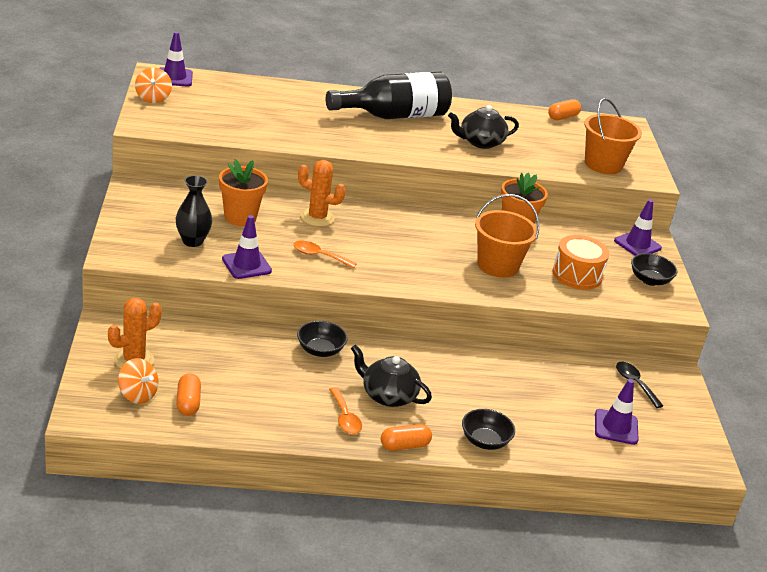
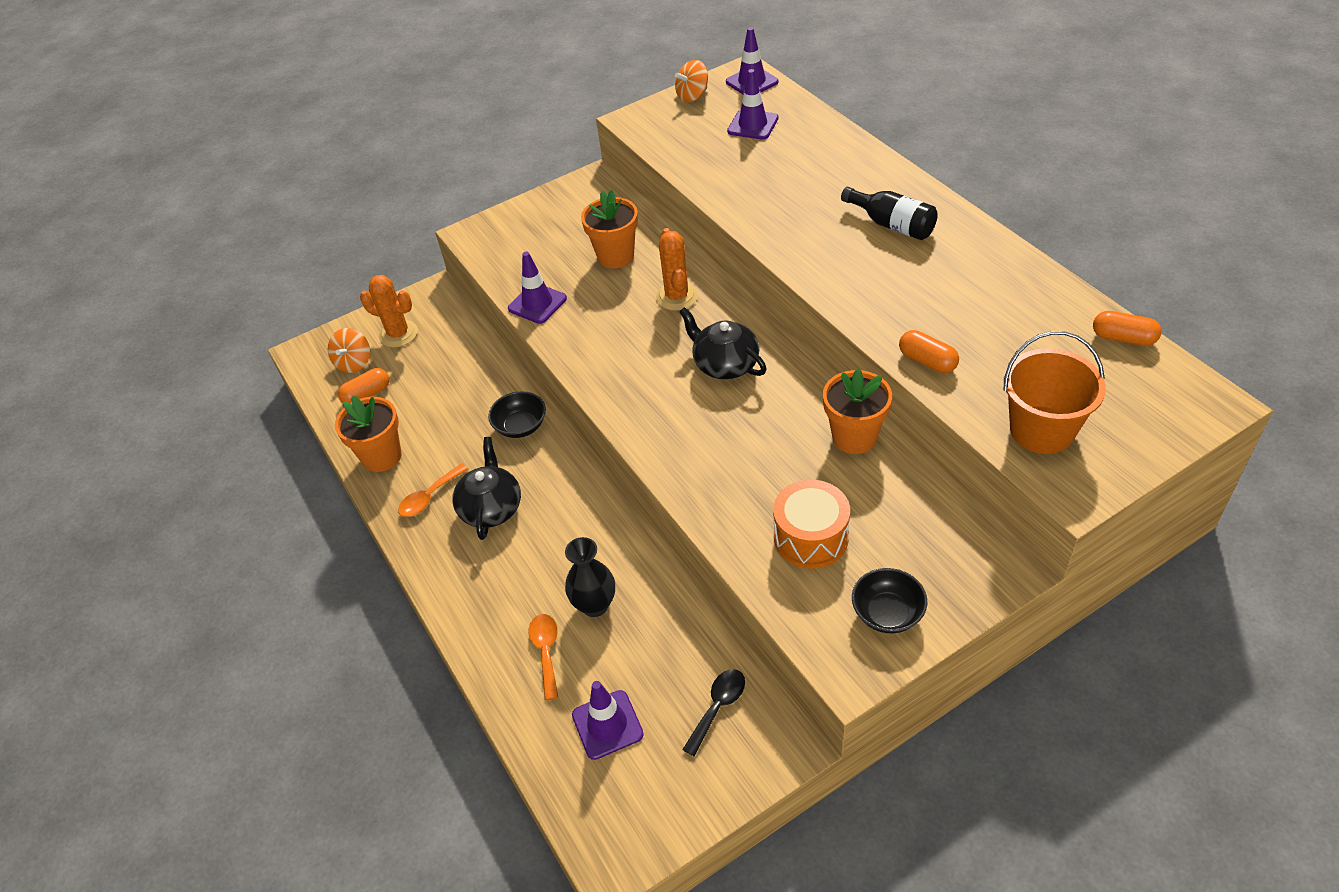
camera: 70 degrees right, 15 degrees up
(192, 241) = (541, 256): black vase -> black vase (595, 605)
(272, 423) = (382, 456): none -> orange flower pot
(319, 256) = (606, 334): orange spoon -> orange spoon (546, 652)
(394, 116) = (892, 225): black bottle -> black bottle, size x0.57
(404, 445) = (421, 560): orange capsule -> orange capsule (927, 361)
(480, 142) = (931, 309): black teapot -> black teapot (725, 364)
(485, 441) = (479, 617): black bowl -> none
(497, 265) = (746, 462): orange bucket -> none
(637, 244) = (967, 563): purple traffic cone -> purple traffic cone (753, 125)

